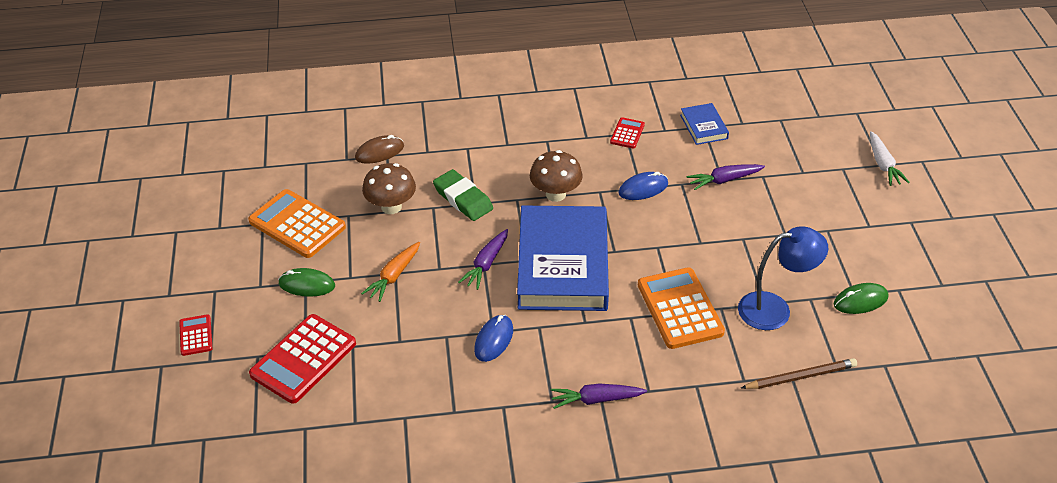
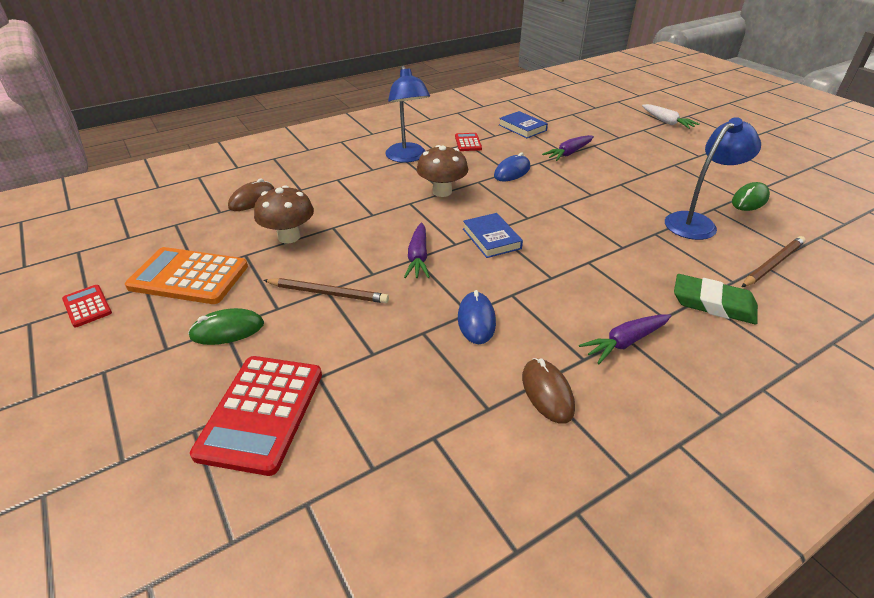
camera: 25 degrees left, 5 degrees down
(196, 335) = (90, 434): red calculator -> red calculator (87, 306)
(394, 276) = (327, 293): orange carrot -> brown pencil
(463, 199) = (358, 214): green eraser -> green eraser (713, 304)
(504, 416) = (547, 392): none -> brown mouse
(551, 138) = (407, 157): none -> blue lamp
(563, 264) = (491, 238): blue book -> blue book, size x0.43
(679, 309) = (623, 243): orange calculator -> none

